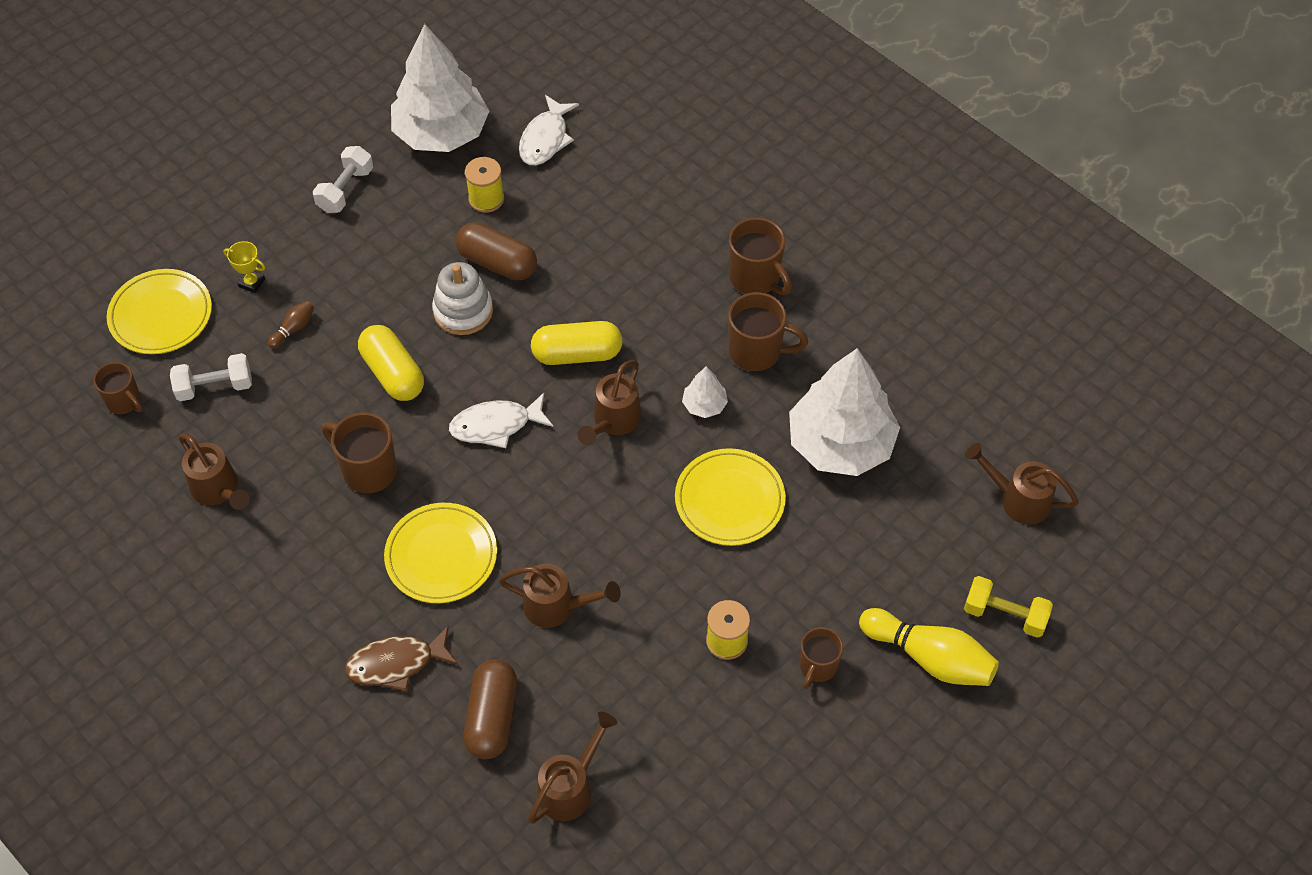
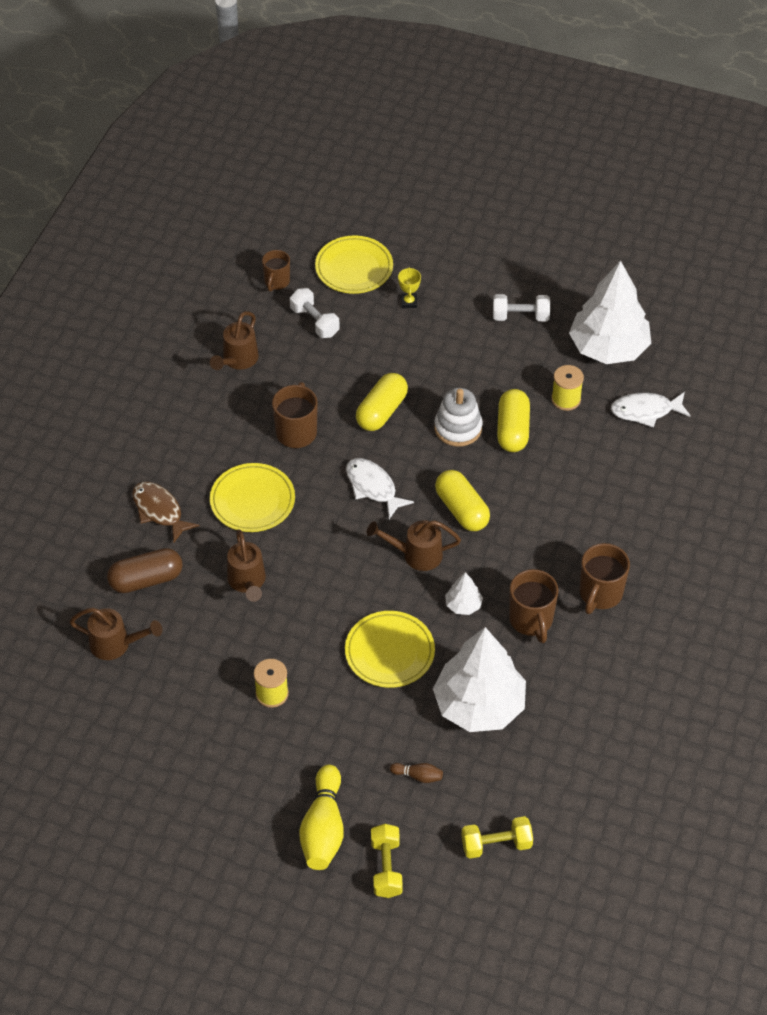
camera: 65 degrees right, 5 degrees down
(293, 329) = (385, 341): brown bowling pin -> brown bowling pin (418, 776)
(497, 263) = (512, 430): brown capsule -> yellow capsule
(817, 667) = (279, 758): brown mug -> none
(1018, 500) = (496, 844): brown watering can -> yellow dumbbell

